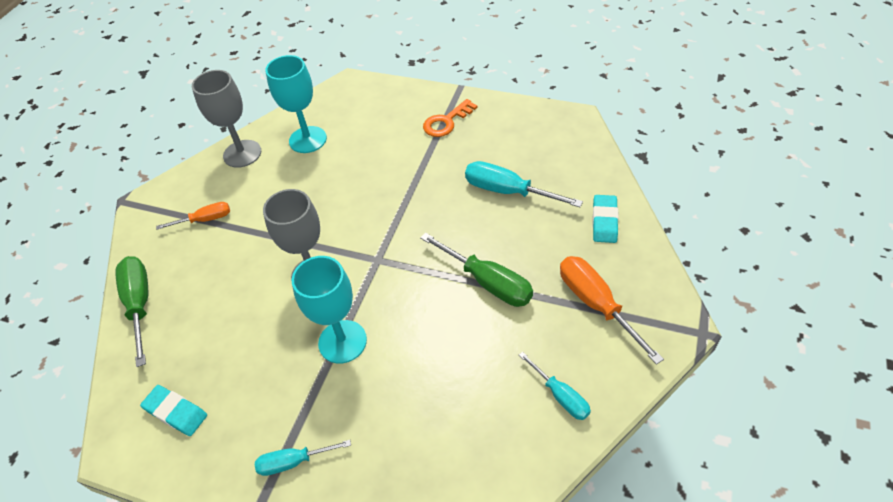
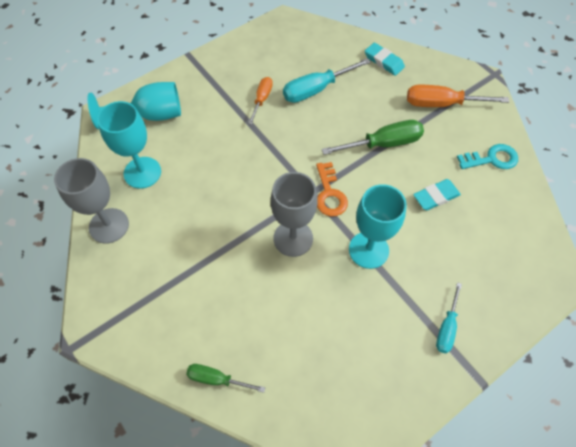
camera: 60 degrees left, 10 degrees up
(140, 305) = (217, 379): green screwdriver -> green screwdriver, size x0.61
(176, 412) = (351, 392): turquoise eraser -> turquoise eraser (436, 196)
(205, 220) = (162, 288): orange screwdriver -> orange screwdriver (262, 100)
(371, 108) = (151, 115): none -> turquoise goblet
(446, 122) = (216, 82): orange key -> orange key (329, 194)
(560, 395) = (492, 159): turquoise screwdriver -> turquoise key

